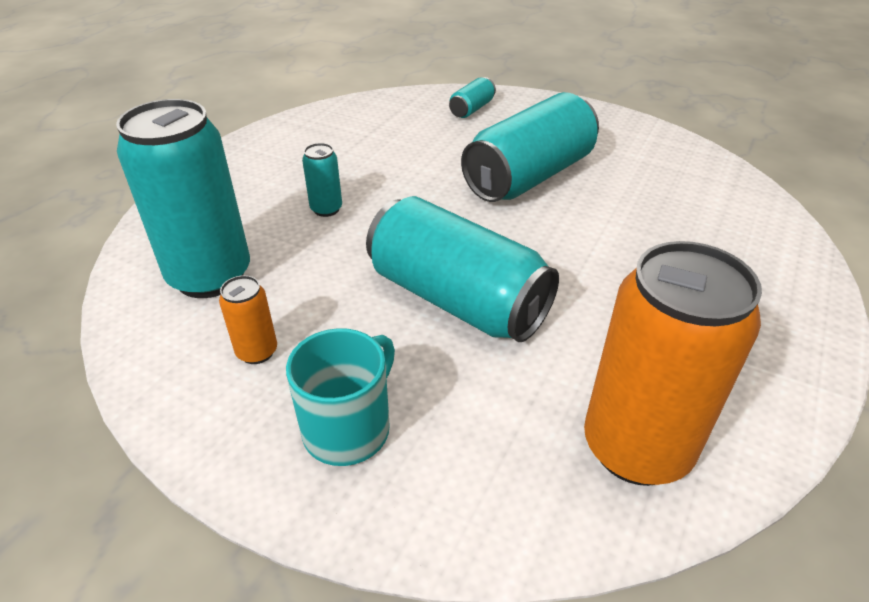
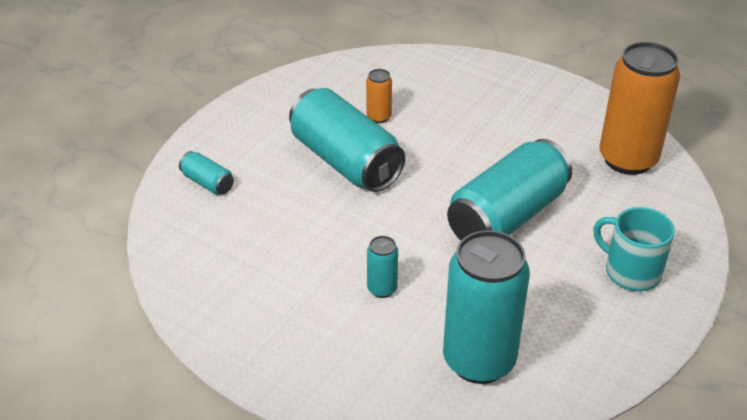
camera: 85 degrees left, 0 degrees up
(257, 352) = (567, 321): orange can -> orange can (379, 117)

